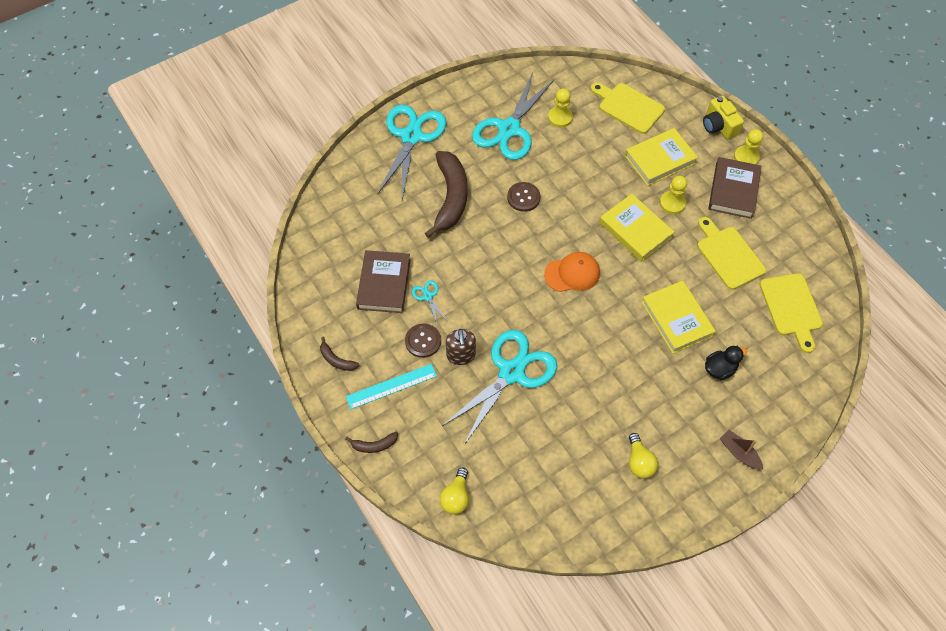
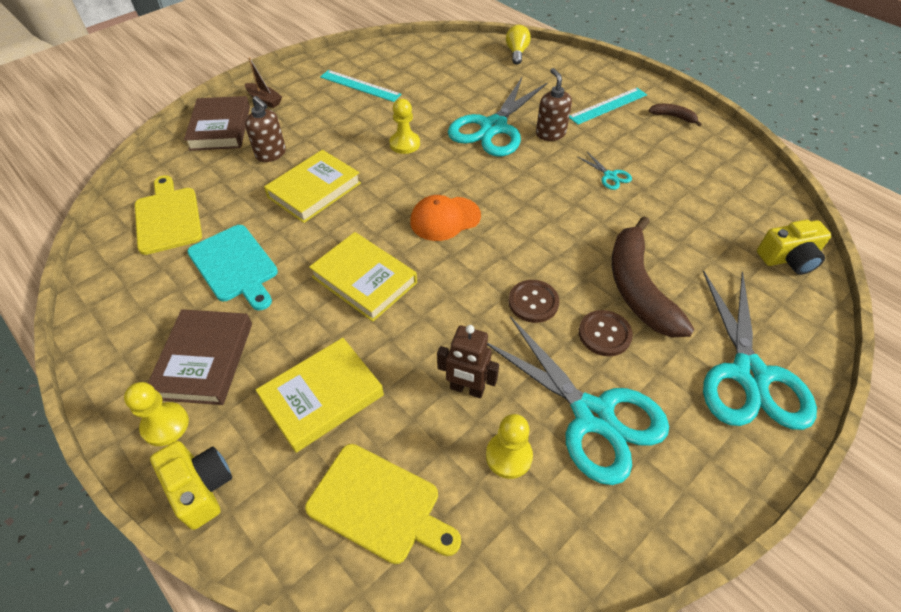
camera: 170 degrees right, 10 degrees down
(336, 203) = (788, 258): none -> yellow camera
(374, 445) = (601, 71): brown banana -> none
(384, 284) = (666, 181): brown book -> brown book (220, 128)
(423, 341) = (595, 139): brown button -> brown button (604, 334)
(509, 129) = (593, 415): turquoise scissors -> turquoise scissors turned 120 degrees clockwise
(576, 152) = (467, 389): none -> brown robot
(639, 462) = (360, 85): yellow light bulb -> turquoise ruler
(672, 203) = (307, 325): yellow pawn -> yellow pawn (404, 144)
(676, 319) = (314, 190): yellow book -> yellow book turned 75 degrees clockwise
(719, 369) = (271, 154): black duck -> brown soap dispenser
(728, 255) = (235, 266): yellow cutting board -> turquoise cutting board

